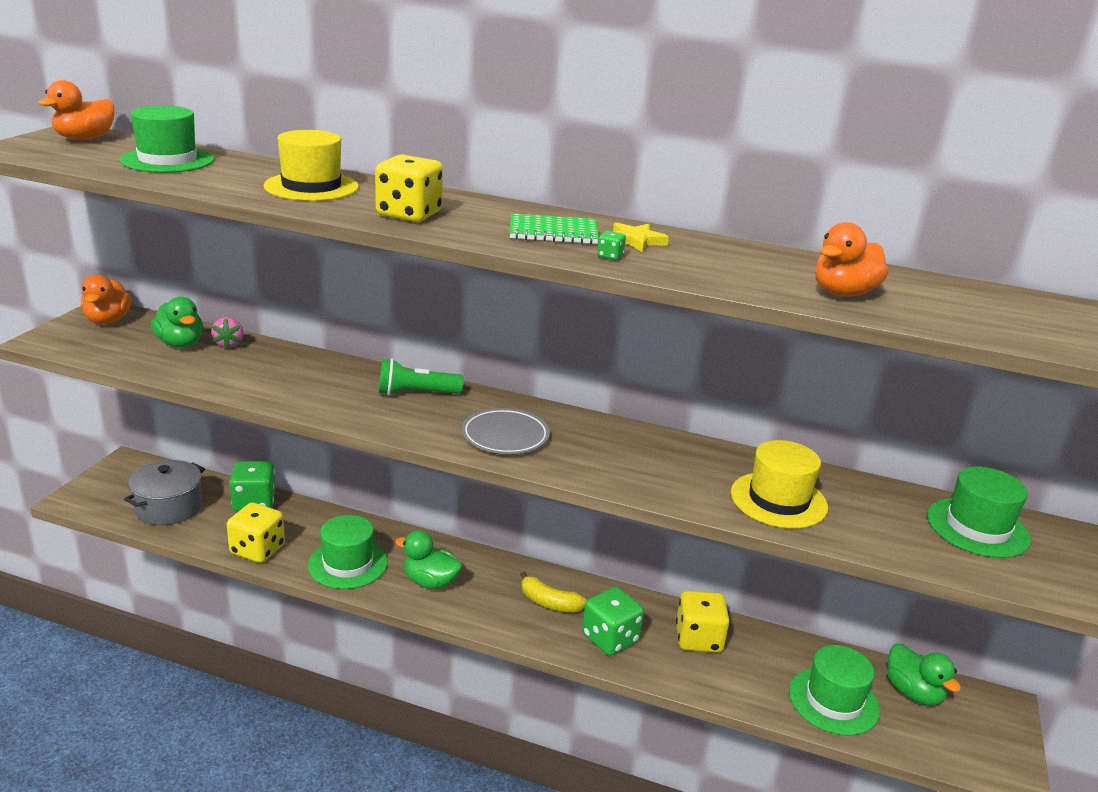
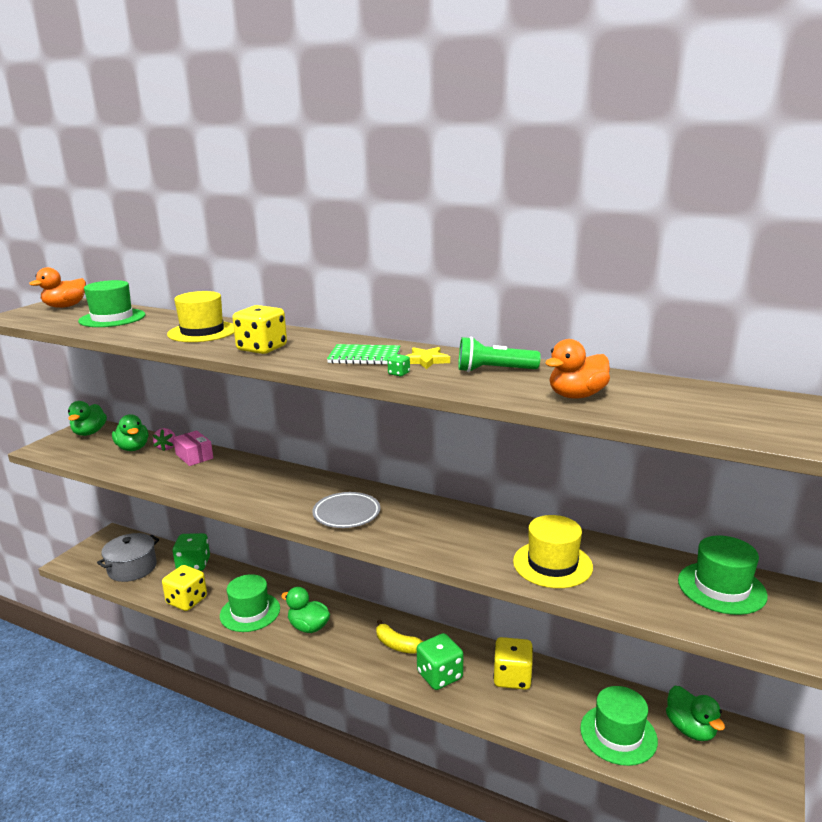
camera: 10 degrees right, 5 degrees down
(108, 320) = (89, 433): orange duck -> green duck
(272, 357) = (194, 456): none -> pink box
(416, 393) = (290, 481): green flashlight -> green flashlight (494, 370)

